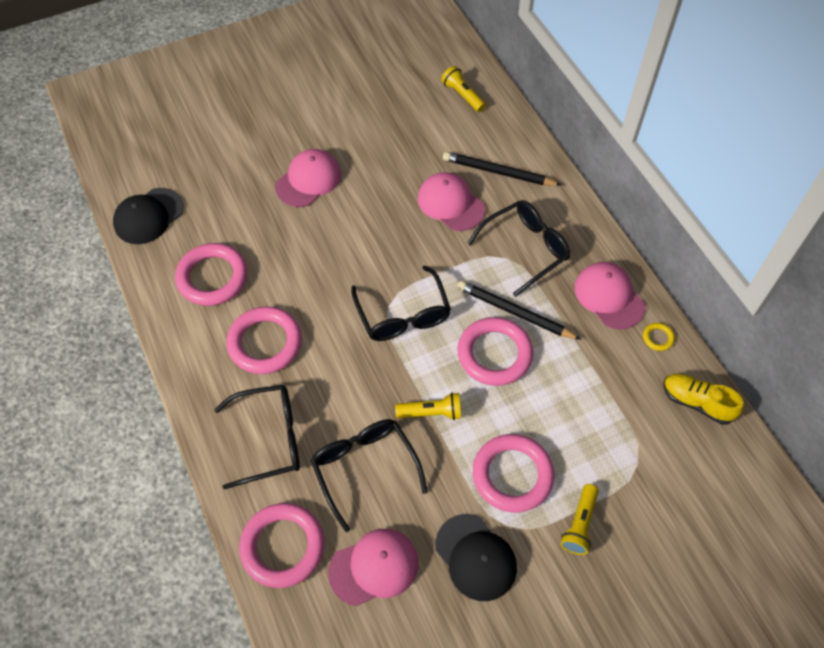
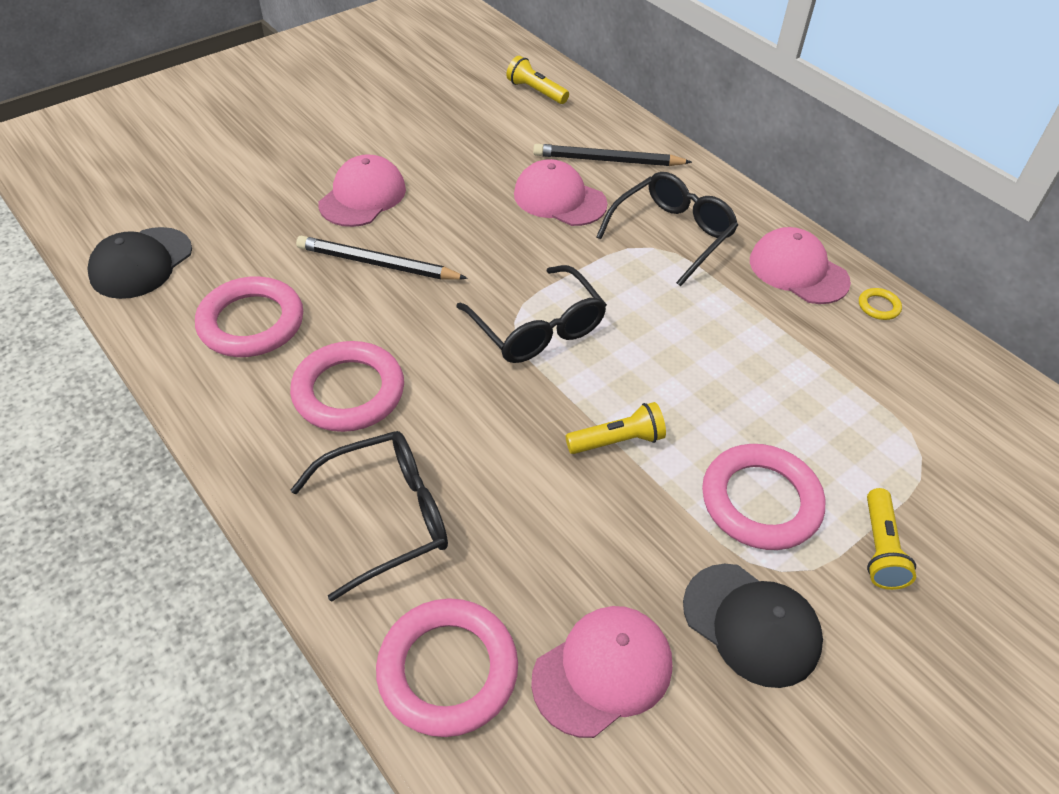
camera: 15 degrees left, 10 degrees down
(365, 469) = (545, 532): black glasses -> none
(494, 354) = (678, 356): pink ring -> none
(514, 312) = (686, 304): black pencil -> black pencil (377, 264)
(697, 402) = (961, 371): yellow shoe -> none

